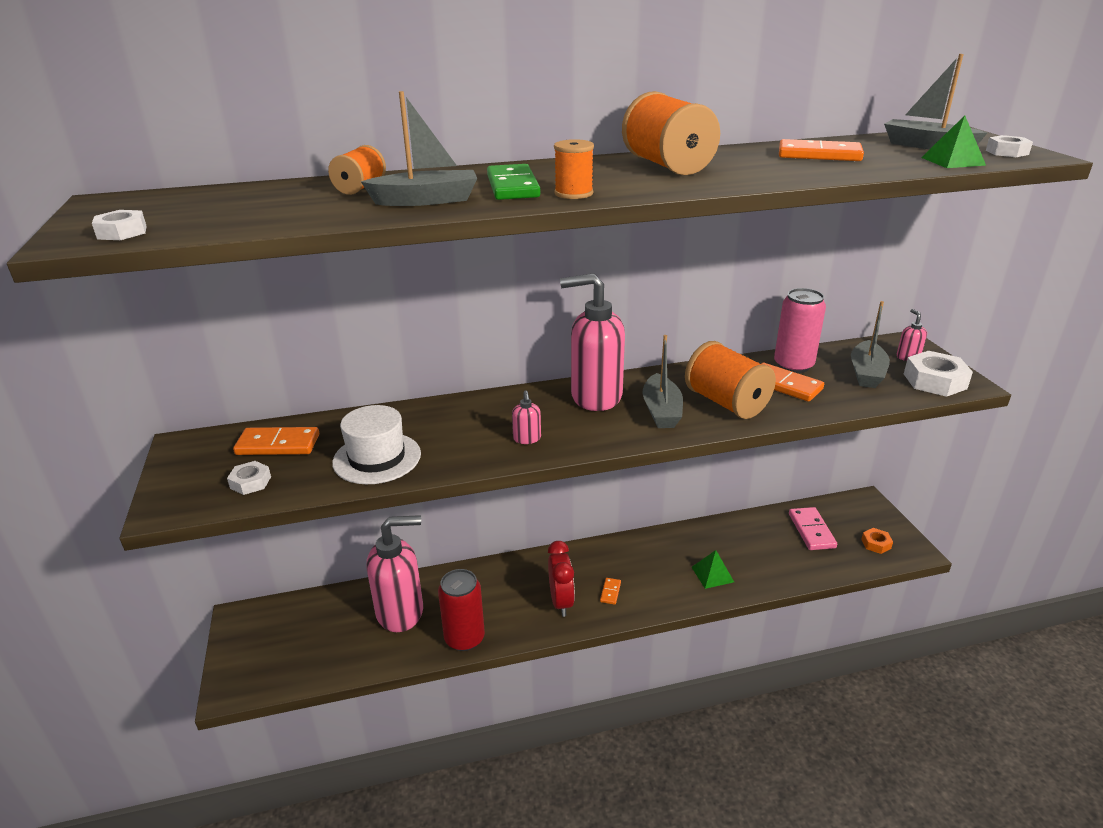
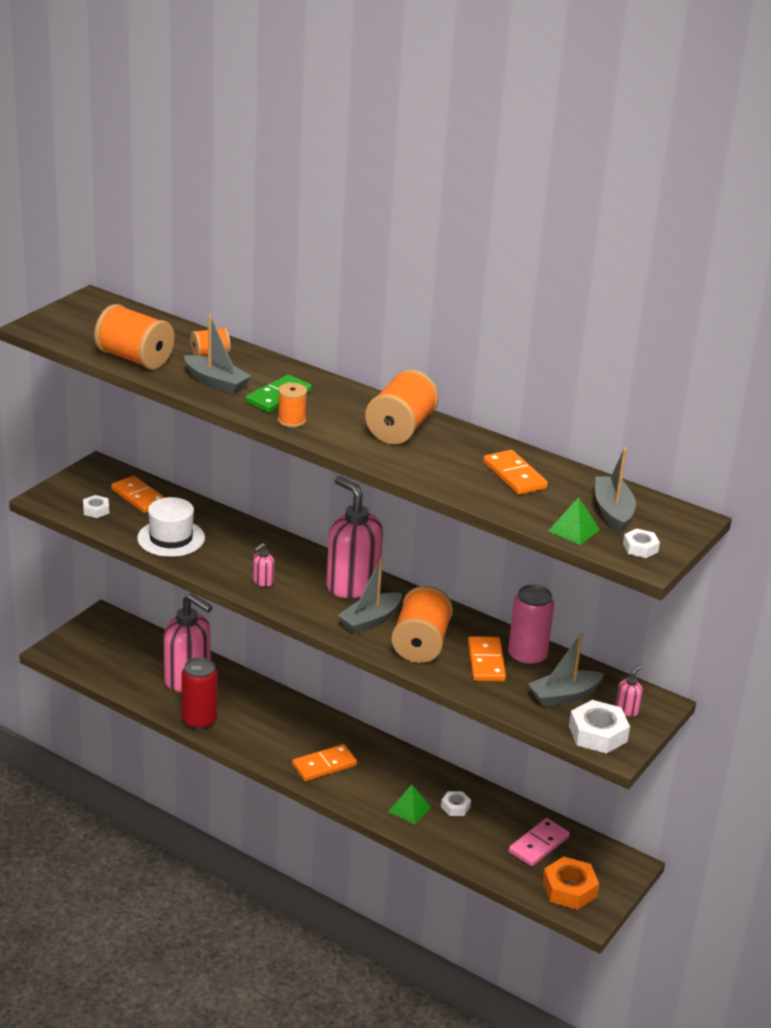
camera: 45 degrees right, 0 degrees up
(122, 232) = (61, 331): white nut -> white nut (455, 807)
(284, 218) = (135, 359): none -> orange spool
(561, 602) = (285, 746): red clock -> none
(610, 592) = (324, 765): orange domino -> orange domino, size x1.95
(876, 544) = (569, 889): orange nut -> orange nut, size x1.79

